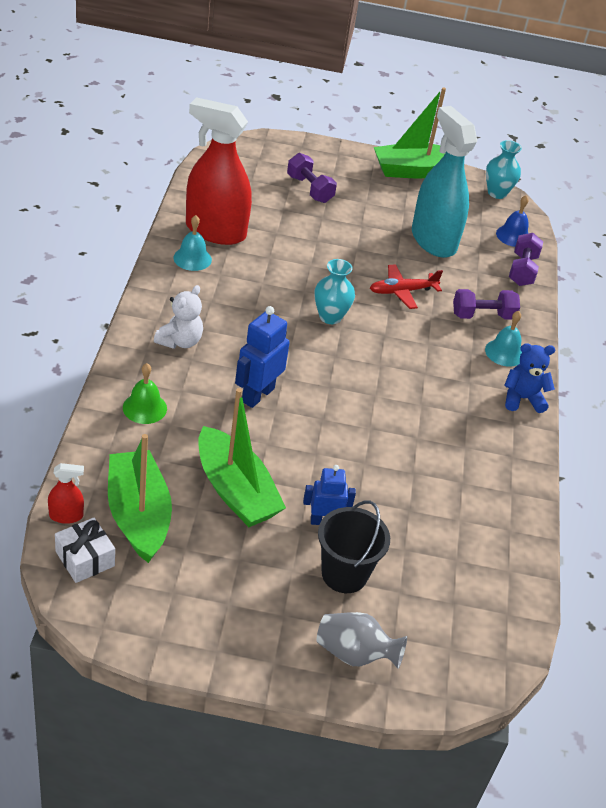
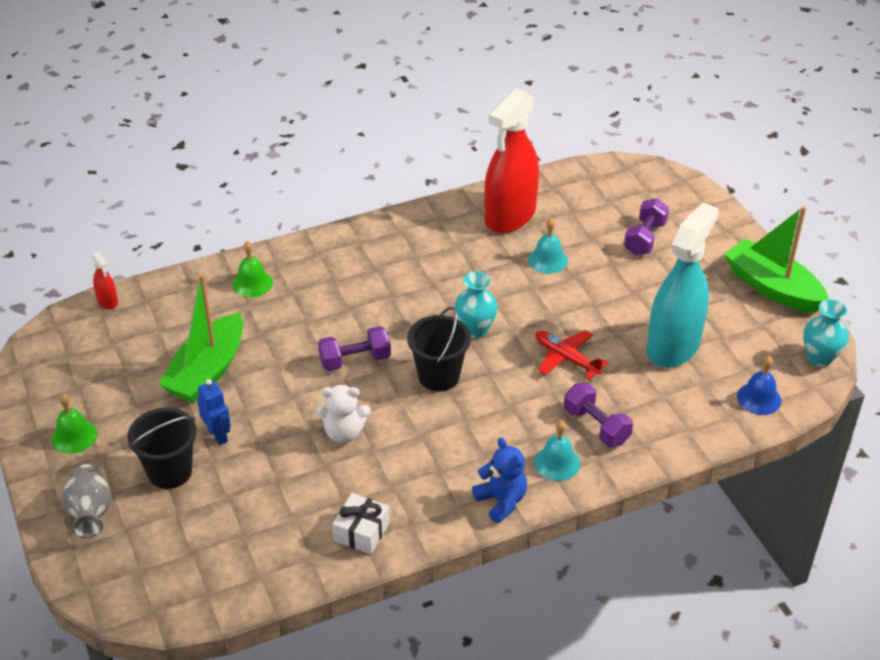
camera: 65 degrees right, 0 degrees up
(85, 558) = (75, 330): white gift -> white gift (361, 532)
(138, 515) = (138, 334): green boat -> none
(180, 341) = (347, 264): white teddy bear -> white teddy bear (344, 433)
(192, 258) = (458, 221): turquoise bell -> turquoise bell (548, 260)
(215, 231) = (510, 216): red spray bottle -> red spray bottle turned 135 degrees counterclockwise
(241, 623) = (74, 436): none -> green bell
(257, 395) = (328, 333): blue robot -> none
(365, 361) = (439, 376): none -> black bucket
(522, 270) = (707, 427): purple dumbbell -> purple dumbbell (355, 360)

